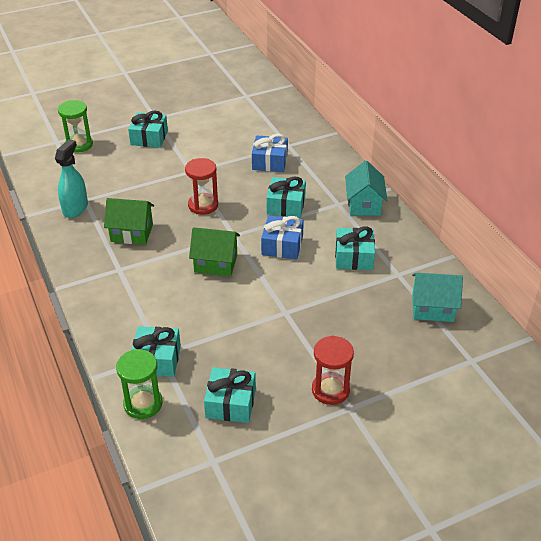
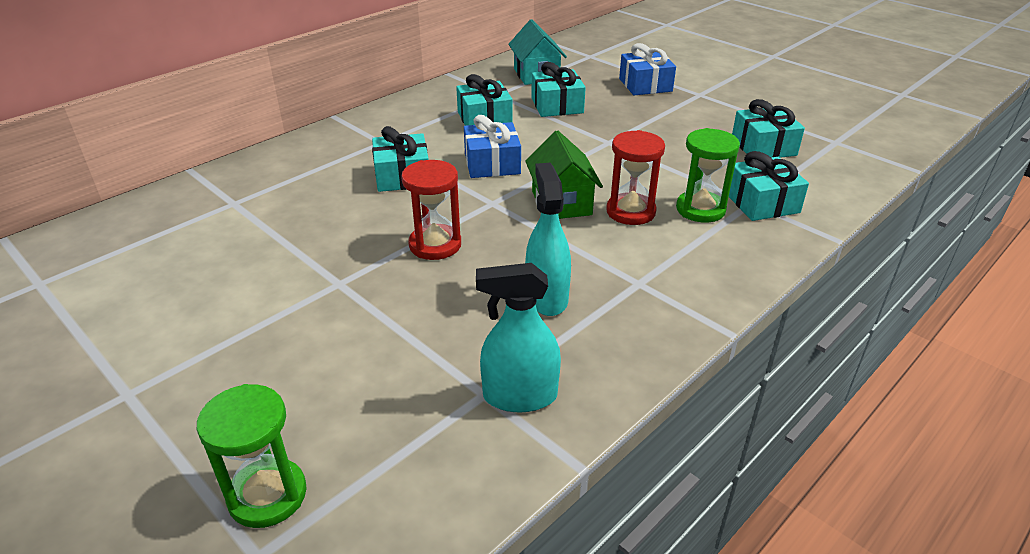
camera: 110 degrees left, 5 degrees down
(132, 233) = (546, 297): green house -> turquoise spray bottle
(143, 404) = (827, 194): green hourglass -> green hourglass (700, 209)
(149, 138) = (222, 374): turquoise gift -> turquoise gift (557, 105)
(269, 162) = (288, 210): blue gift -> blue gift (645, 85)
(330, 390) = (689, 104): red hourglass -> red hourglass (630, 212)
(364, 204) = (376, 126): turquoise house -> none

